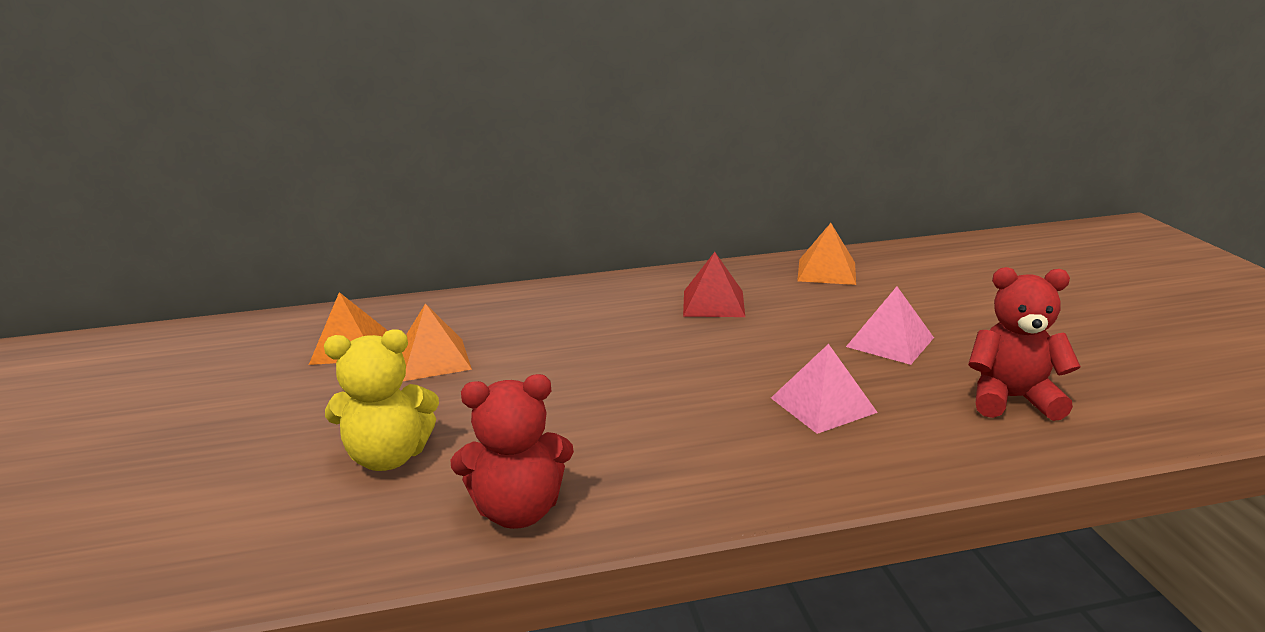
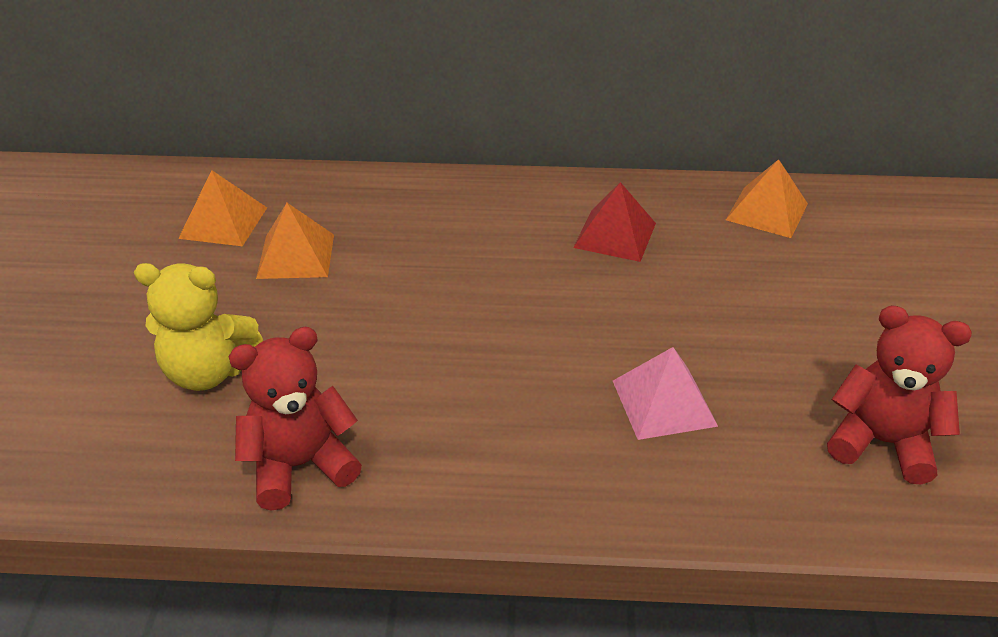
camera: 15 degrees right, 15 degrees up
(518, 511) = (300, 465): red teddy bear -> red teddy bear turned 150 degrees clockwise
(890, 342) = (785, 331): pink pyramid -> none

